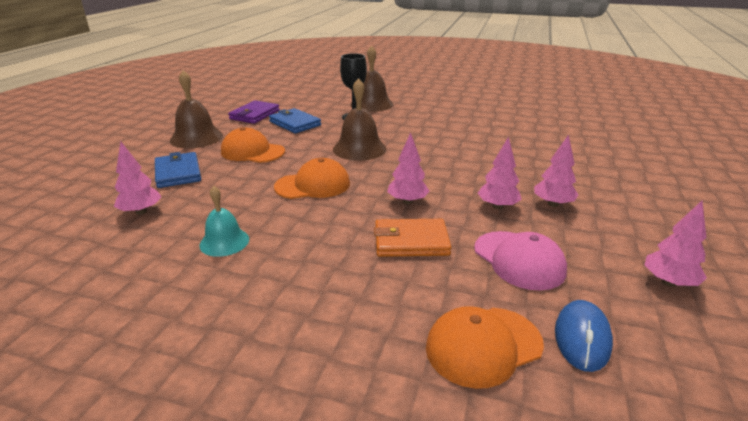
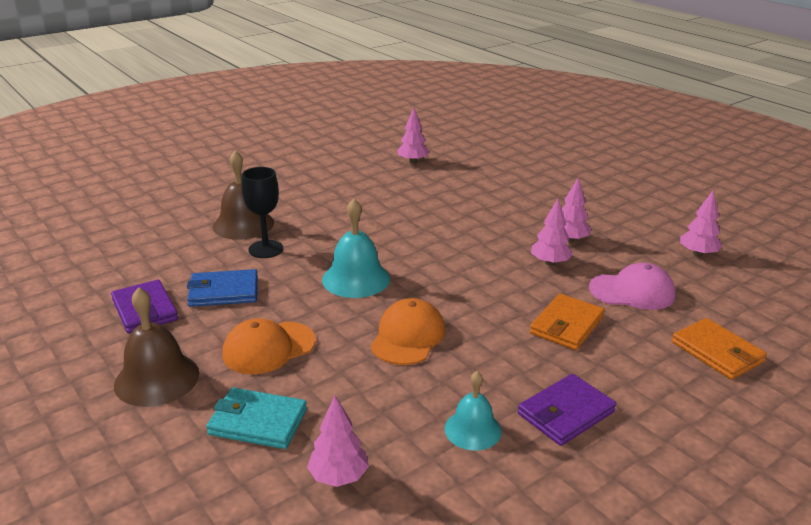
camera: 55 degrees left, 0 degrees up
(178, 173) = (258, 422): blue wallet -> turquoise wallet
(281, 277) = (565, 413): none -> purple wallet
(359, 149) = (356, 279): brown bell -> turquoise bell
(407, 201) = (498, 299): pink tree -> pink tree (412, 161)
(483, 346) = (717, 352): orange cap -> orange wallet
(582, 338) = (731, 312): blue mouse -> none

